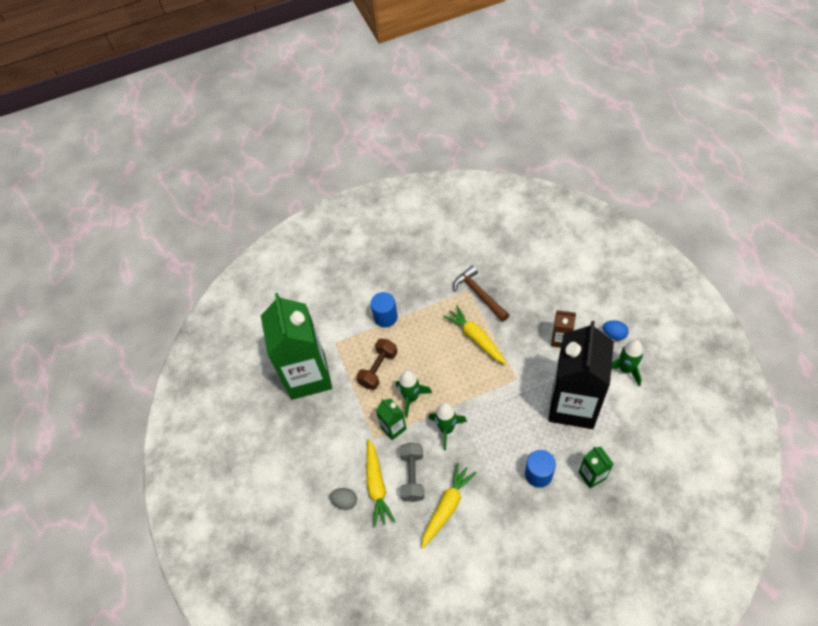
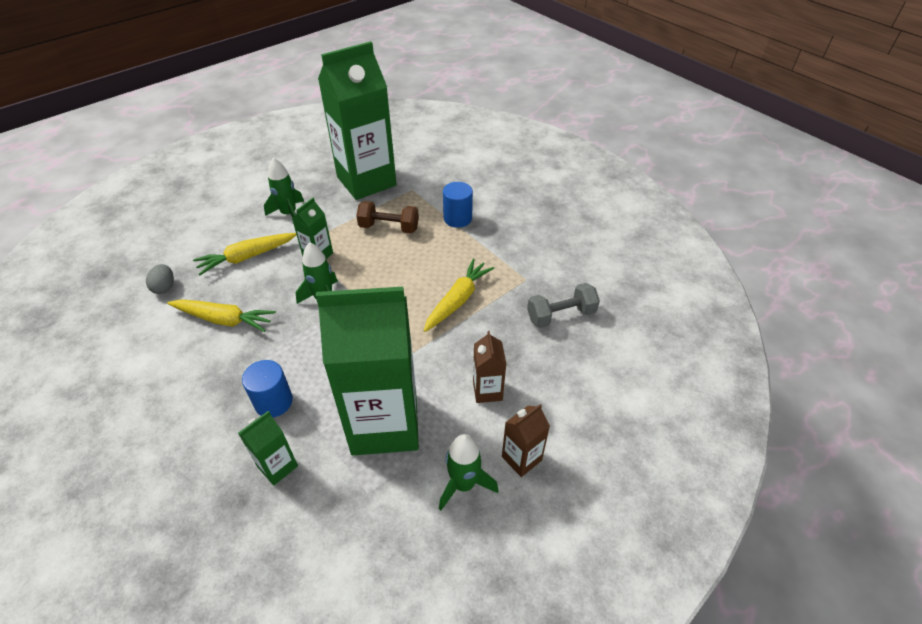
camera: 65 degrees right, 10 degrees down
(345, 501) = (227, 238): grey egg -> grey egg (165, 287)
(411, 398) = (358, 261): green rocket -> green rocket (289, 214)
(412, 476) = (261, 283): grey dumbbell -> grey dumbbell (561, 315)
(479, 294) = (524, 290): brown hammer -> none
(573, 405) = (384, 424): black carton -> green carton
(614, 334) = (521, 458): blue egg -> brown carton

